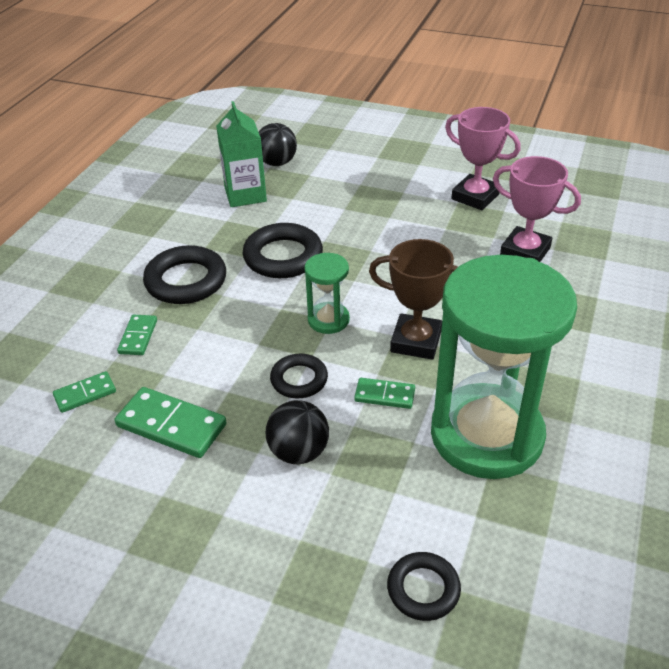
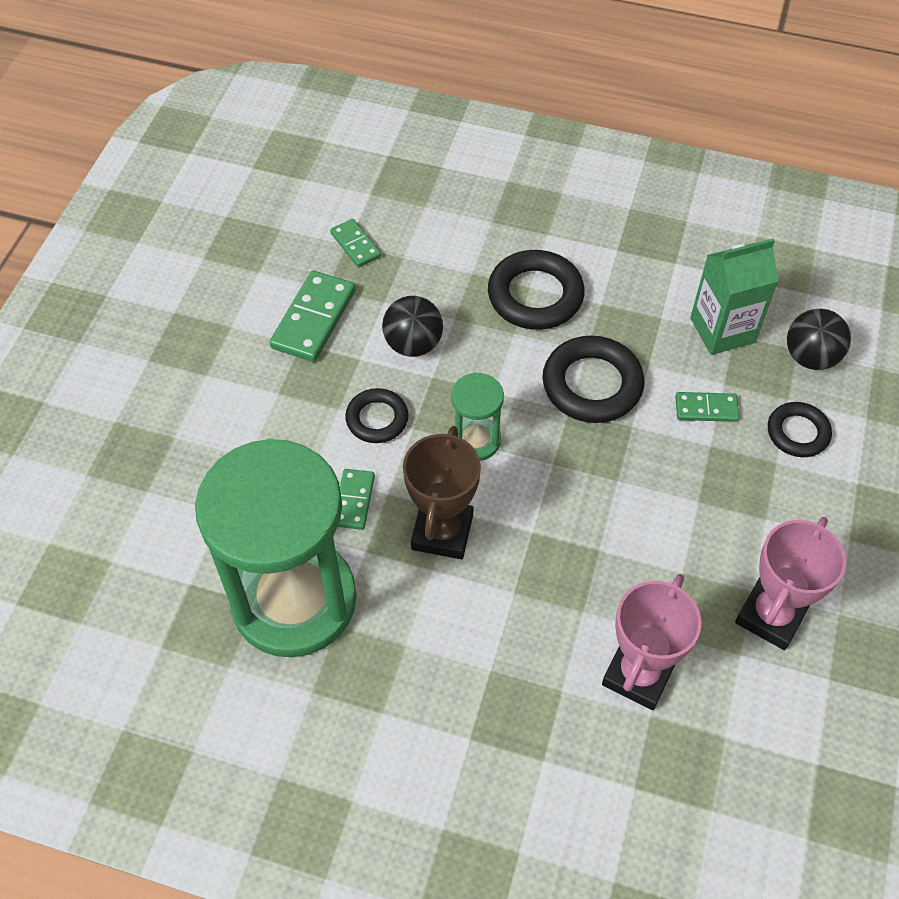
camera: 85 degrees right, 15 degrees up
(138, 337) = (438, 270): green domino -> green domino (706, 408)
(299, 452) = (276, 427): black ball -> black ball (413, 344)
(423, 589) = (113, 535): black ring -> black ring (797, 433)

